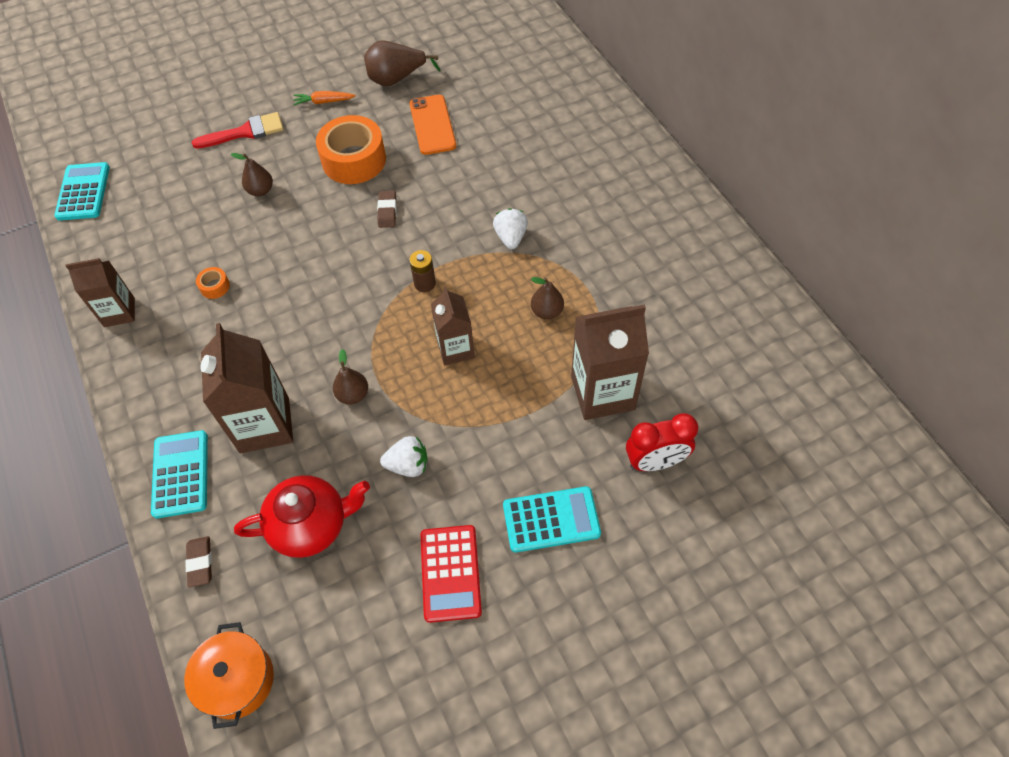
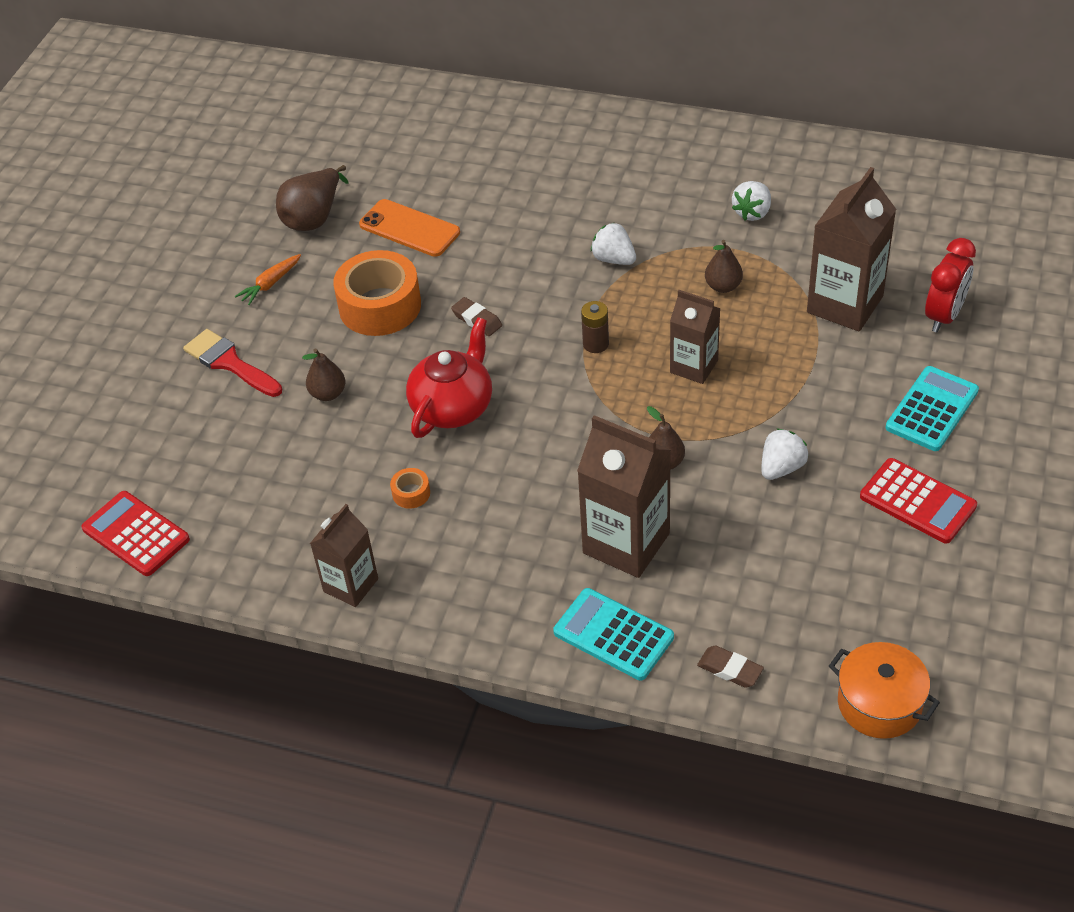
camera: 45 degrees left, 10 degrees down
(83, 192) = (136, 534): turquoise calculator -> red calculator
(245, 132) = (229, 363): red brush -> red brush turned 75 degrees counterclockwise
(311, 525) = (773, 568): red teapot -> red teapot (453, 407)
(635, 277) = (752, 212): none -> white strawberry

